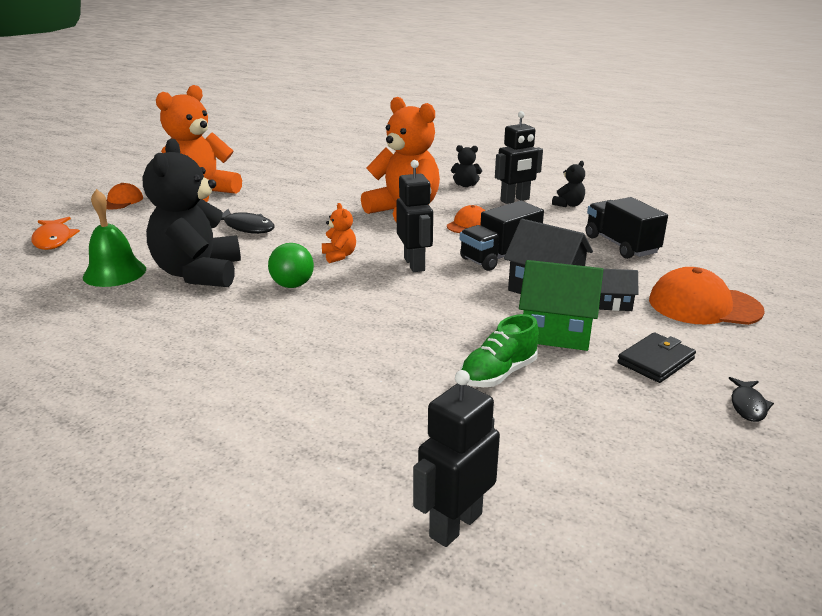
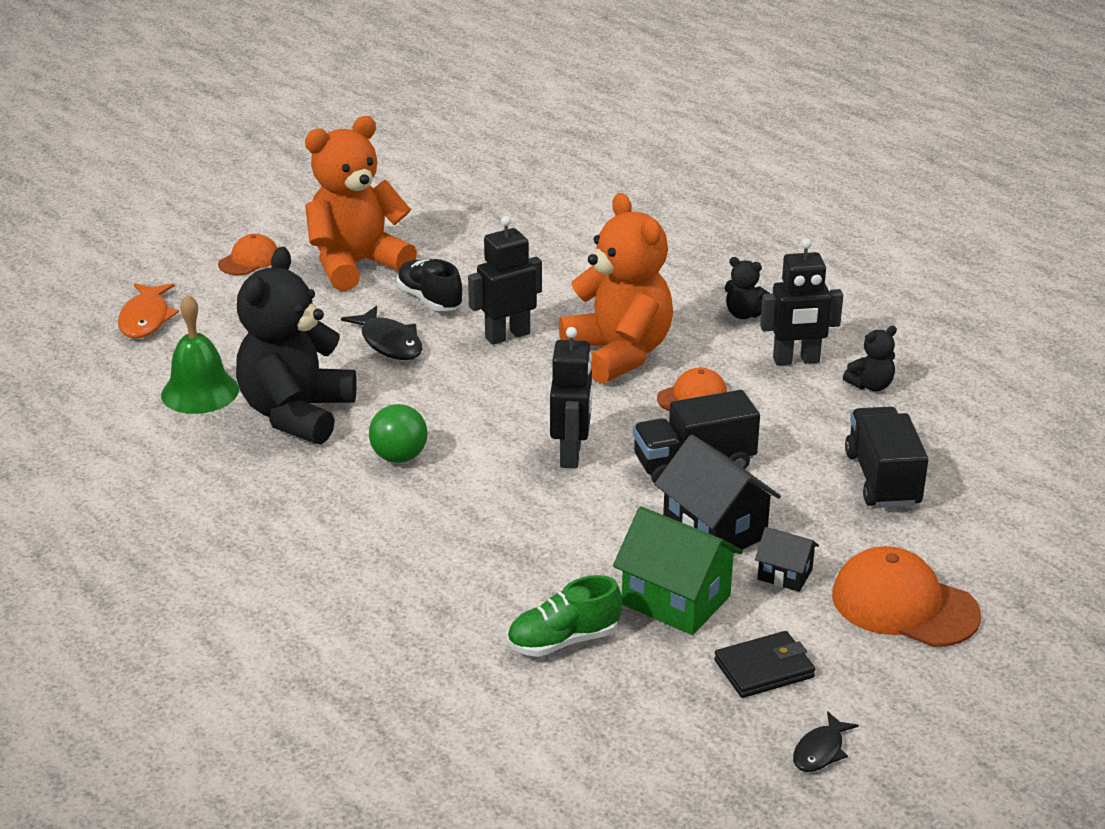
camera: 20 degrees right, 5 degrees up
(261, 204) = (430, 300): none -> black shoe
(339, 256) = (482, 419): orange teddy bear -> none
(455, 525) = (403, 793): black robot -> black robot (507, 335)

